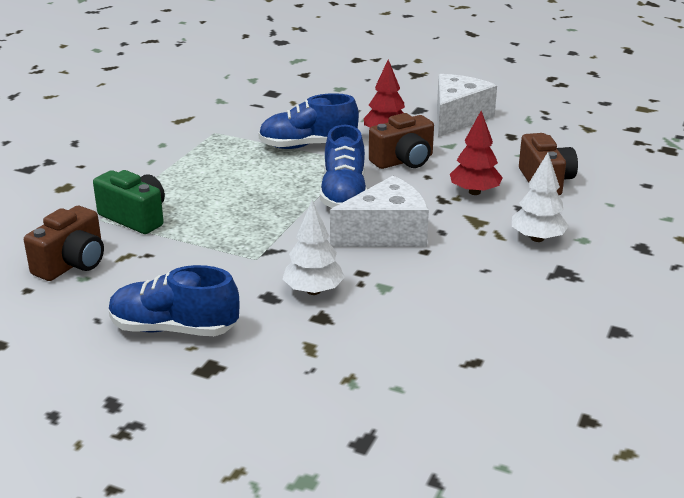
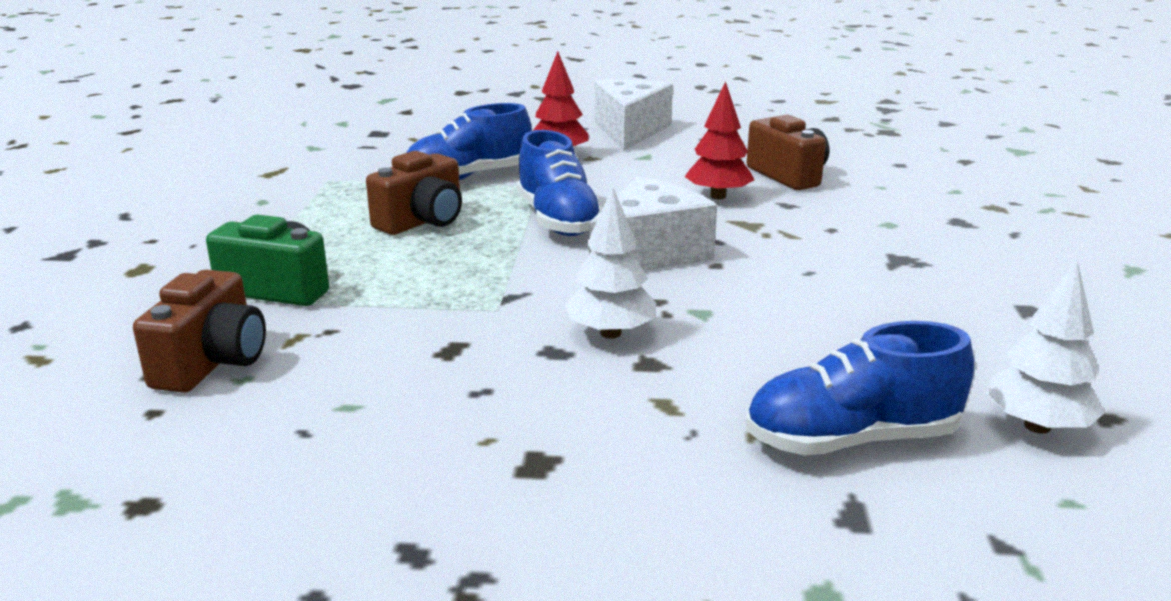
camera: 20 degrees left, 5 degrees down
(174, 329) = (440, 420): blue shoe -> blue shoe (850, 440)
(403, 161) = (604, 178): brown camera -> brown camera (422, 221)
(537, 238) = (837, 230): white tree -> white tree (1037, 426)

